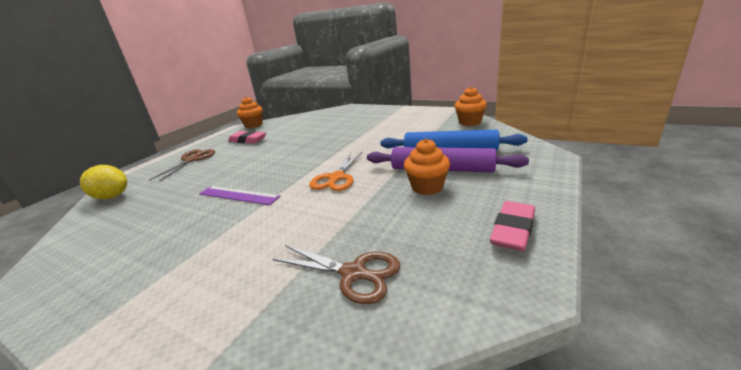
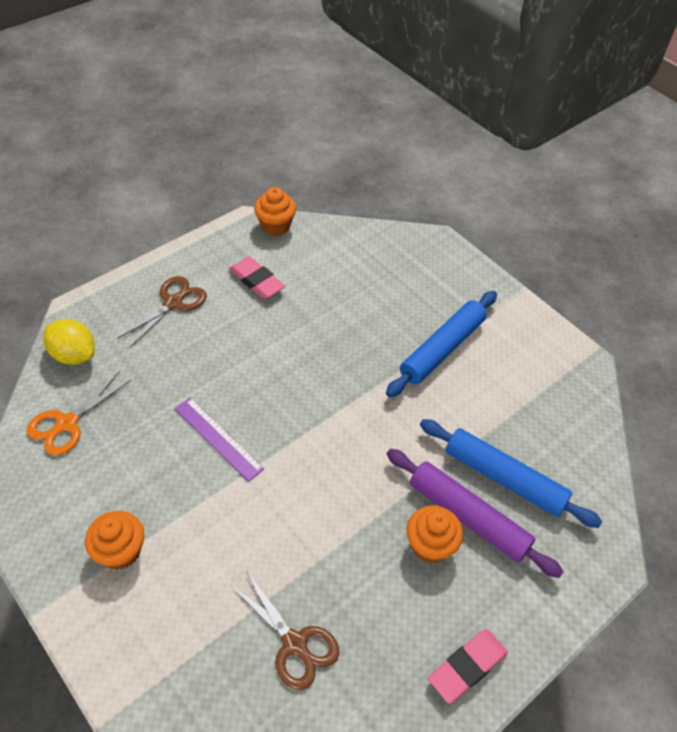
camera: 15 degrees right, 25 degrees up
(336, 178) = (339, 464): orange scissors -> orange scissors (66, 423)
(374, 128) = (442, 349): none -> blue rolling pin
(470, 122) = (581, 412): orange cupcake -> orange cupcake (120, 551)

